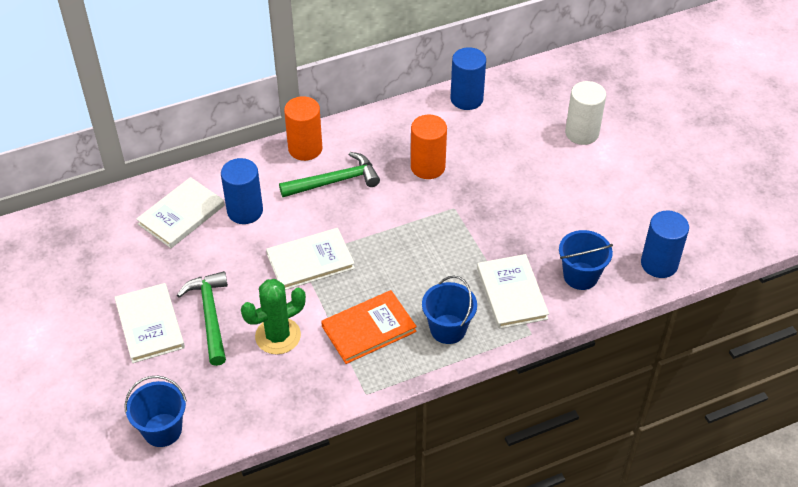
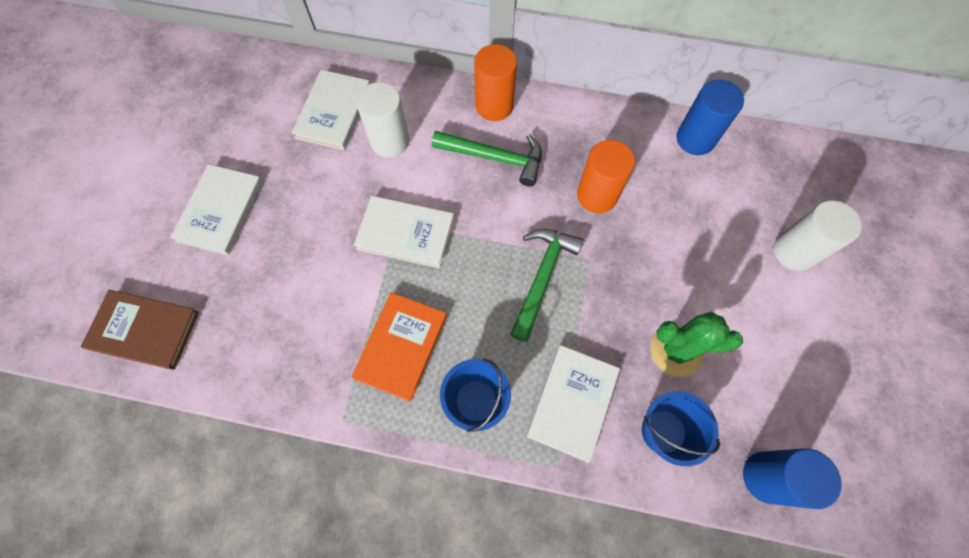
camera: 35 degrees right, 20 degrees up
(162, 430) = (144, 330): blue bucket -> brown book
(181, 215) = (333, 112): white book -> white book turned 60 degrees counterclockwise
(210, 315) = (275, 235): green hammer -> green hammer (542, 277)
(245, 211) = (390, 141): blue cylinder -> white cylinder
(278, 336) = (314, 297): green cactus -> green cactus (676, 350)
(368, 329) = (401, 346): orange book -> orange book turned 75 degrees counterclockwise

